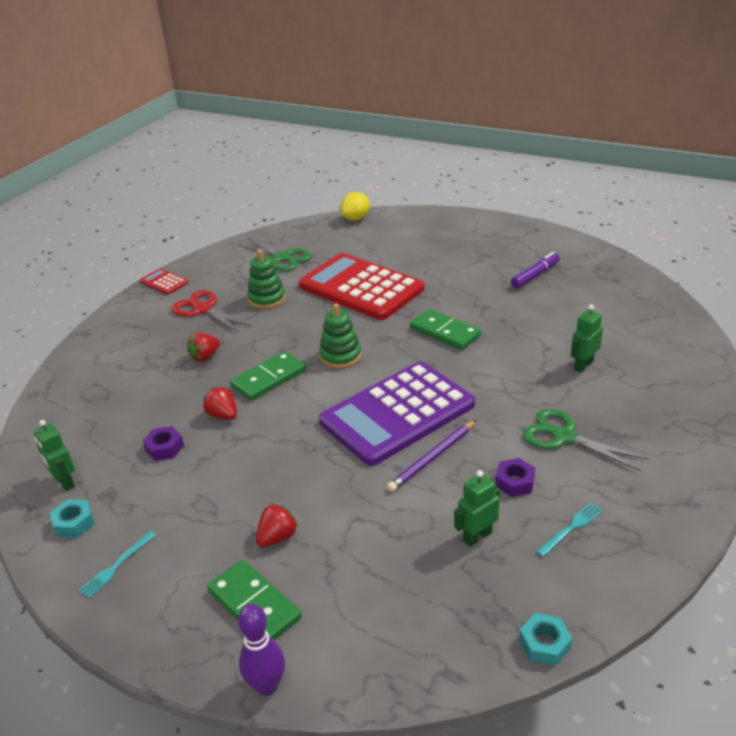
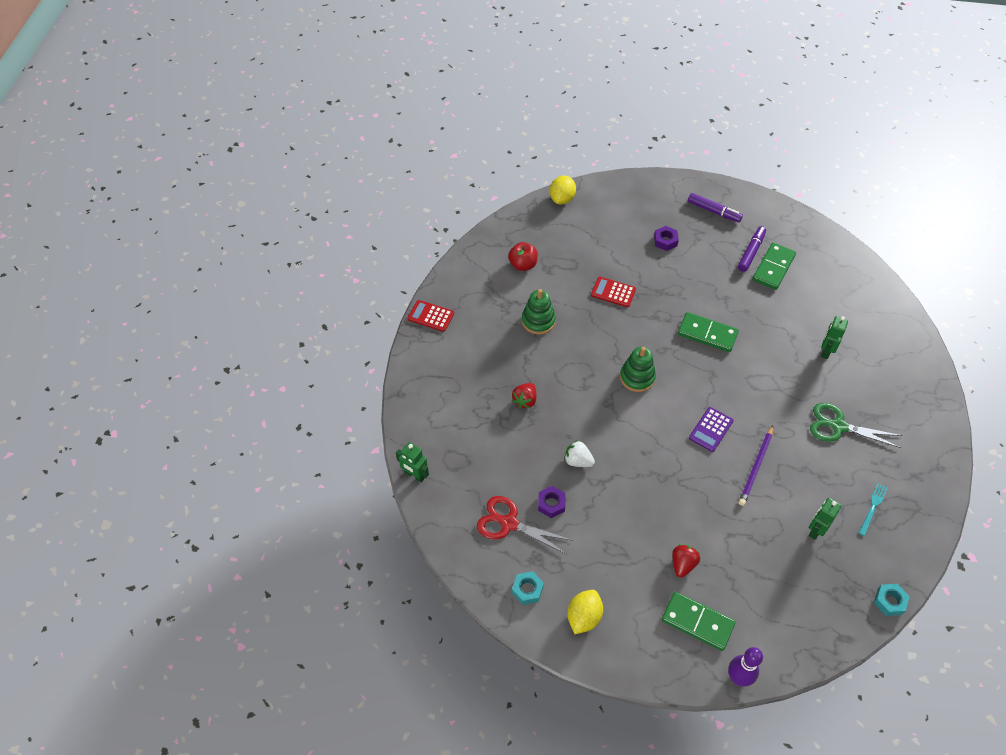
camera: 20 degrees left, 20 degrees up
(65, 482) = (494, 555): green robot -> green robot (415, 475)
(117, 566) = (583, 617): turquoise fork -> yellow lemon
(203, 309) = (489, 344): red scissors -> red scissors (509, 523)
(223, 415) = (578, 461): red strawberry -> white strawberry
(269, 378) = (592, 414): green domino -> green domino (773, 268)
(282, 258) = (523, 265): green scissors -> red apple
(361, 287) = (613, 292): red calculator -> red calculator, size x0.41
(397, 413) = (710, 429): purple calculator -> purple calculator, size x0.41
(510, 242) = (713, 211): none -> purple marker
(515, 482) = (821, 476): purple nut -> purple nut (665, 241)

